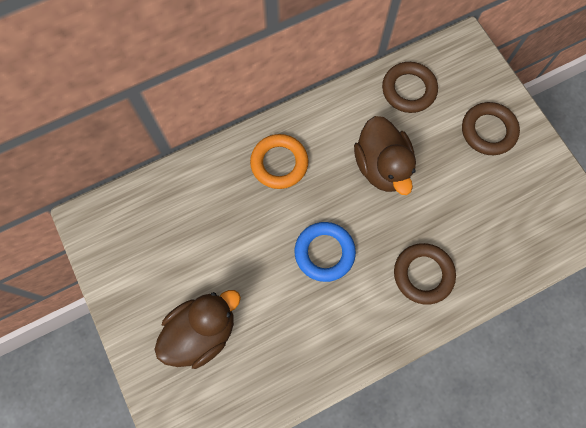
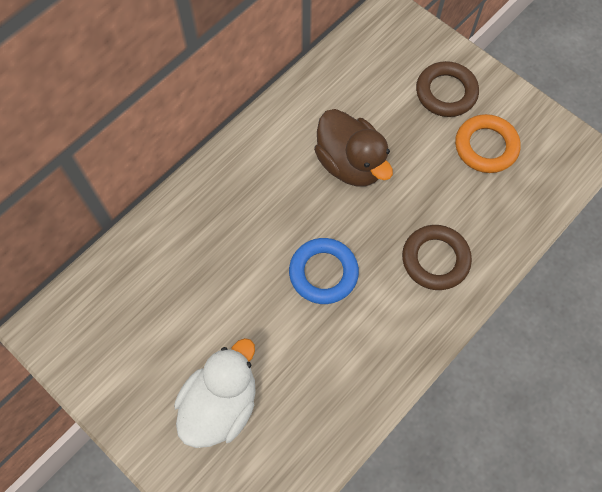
camera: 20 degrees left, 5 degrees down
(202, 332) = (221, 404): brown duck -> white duck
(279, 163) = (239, 196): orange ring -> orange ring (486, 147)
(408, 90) = (349, 77): brown ring -> none

